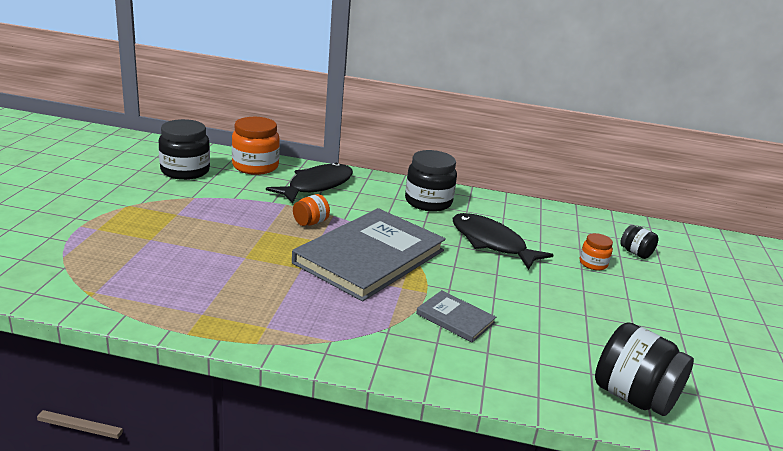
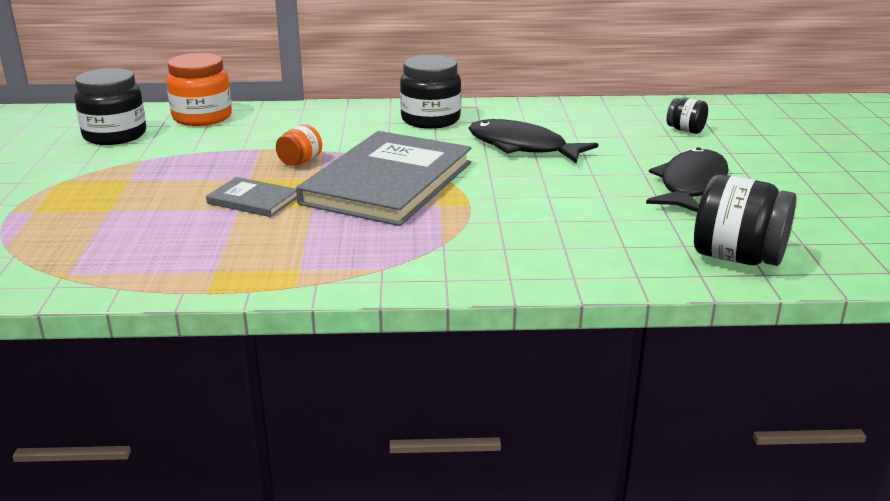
camera: 10 degrees left, 0 degrees up
(317, 186) = (289, 125): black fish -> black fish (691, 185)
(455, 318) = (514, 223): grey book -> grey book (253, 200)
(593, 264) = (643, 147): orange jar -> none

